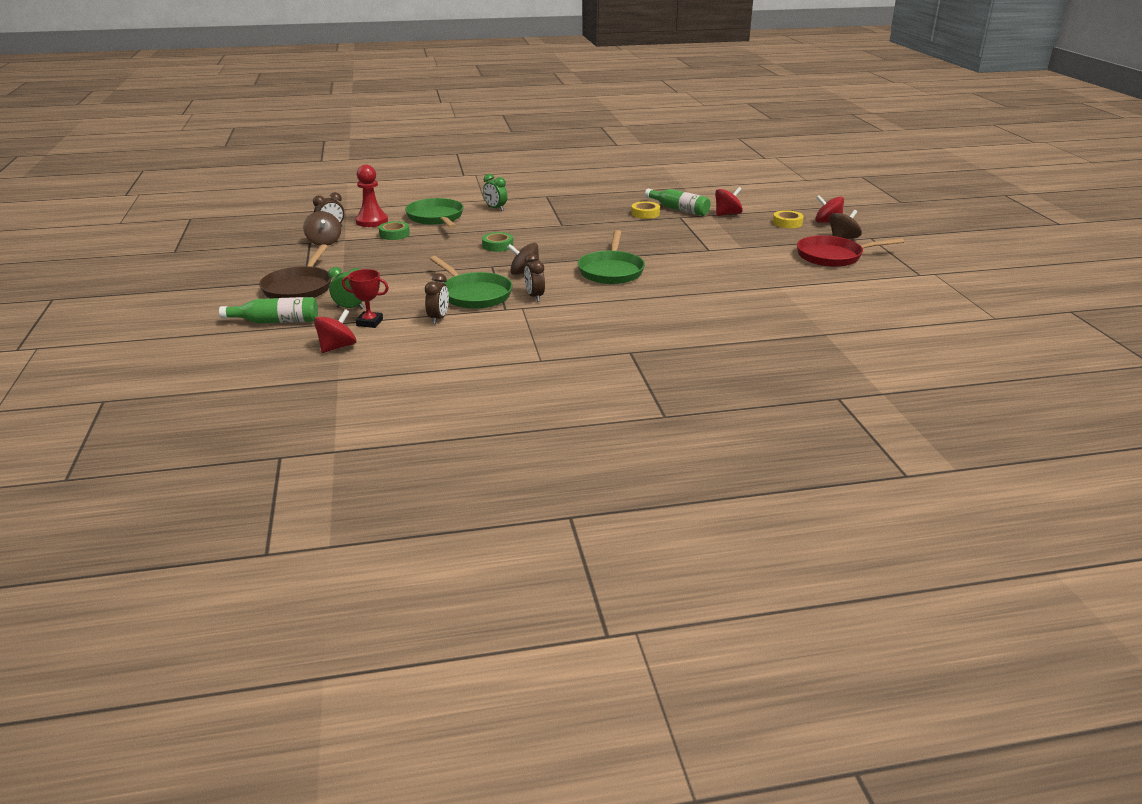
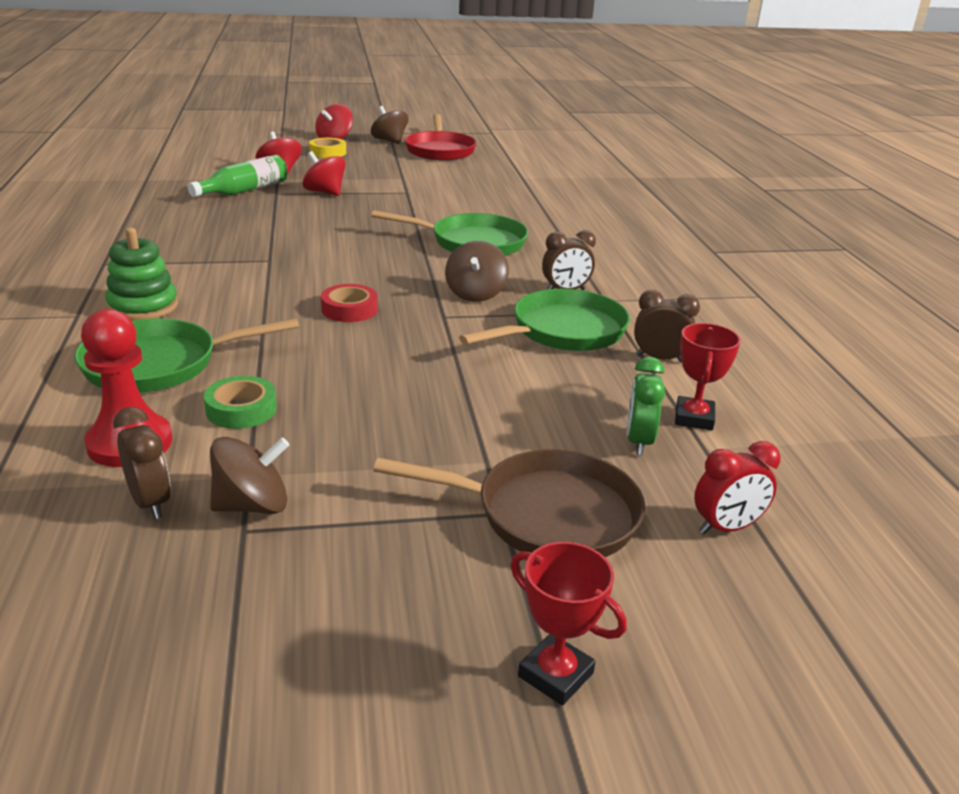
camera: 90 degrees left, 0 degrees up
(212, 287) = (555, 674): none -> red trophy
(276, 321) = (726, 527): green bottle -> red clock
(337, 347) = (800, 444): red spinning top -> red spinning top (325, 192)
(495, 208) = (143, 306): green clock -> green stacking toy
(497, 245) = (349, 309): green tape -> red tape
(645, 213) = (249, 208): yellow tape -> none

